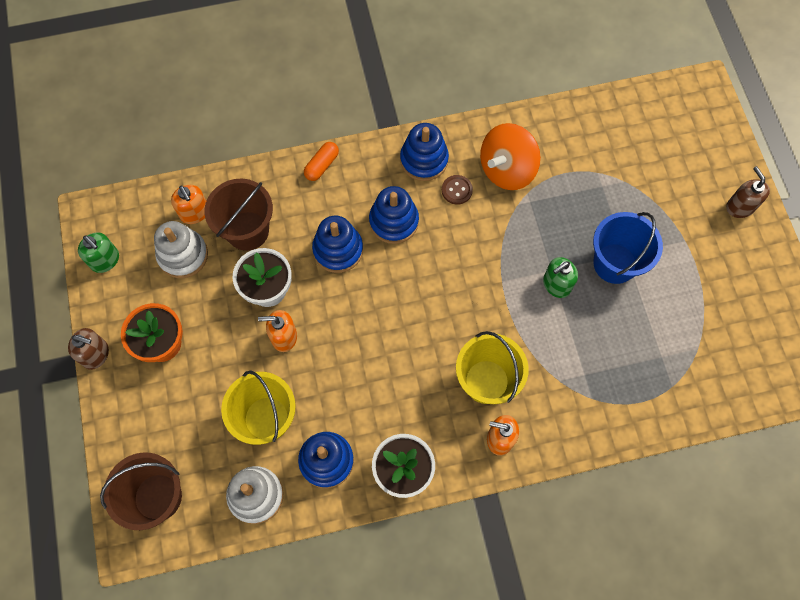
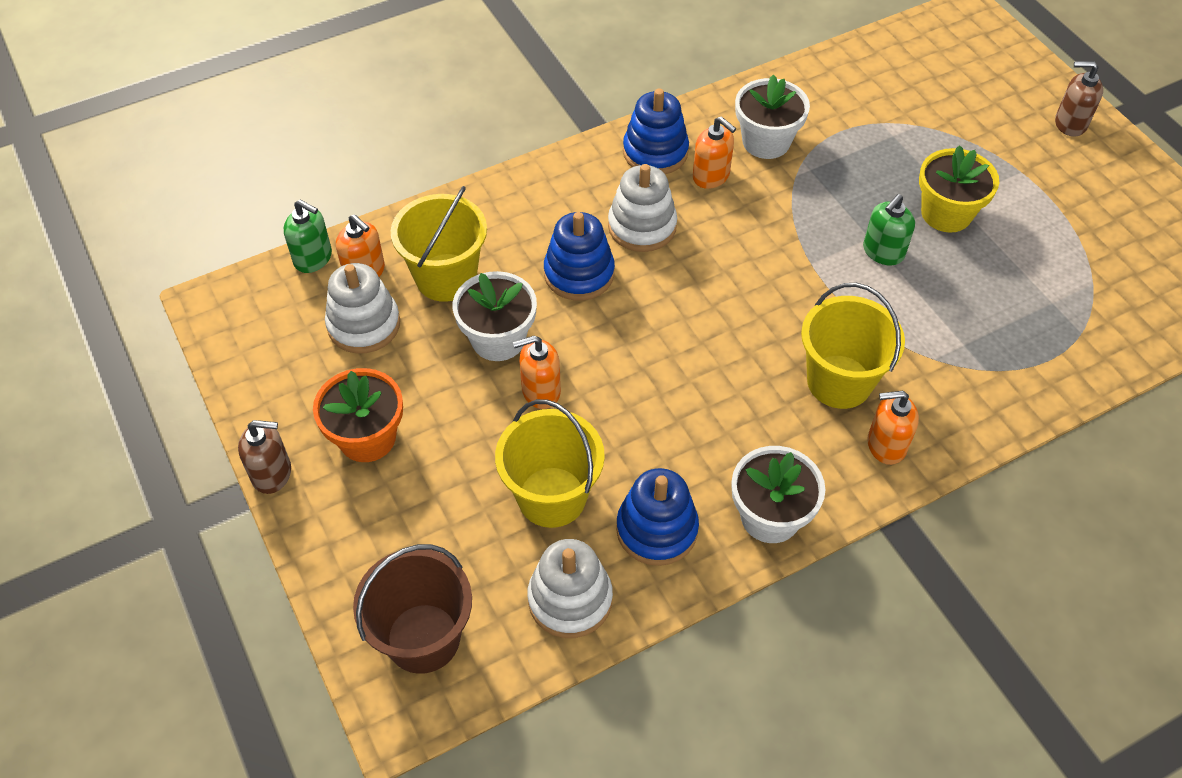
camera: 15 degrees left, 15 degrees down
(105, 260) = (252, 354): green soap dispenser -> green soap dispenser (313, 258)
(247, 231) = (446, 277): brown bucket -> yellow bucket
(322, 165) = (522, 184): orange capsule -> none
(394, 221) = (642, 226): blue stacking toy -> white stacking toy
(457, 190) = (711, 176): brown button -> orange soap dispenser
(507, 169) = (766, 141): orange spinning top -> white flower pot
(615, 263) = (946, 213): blue bucket -> yellow flower pot
(740, 207) = (1070, 123): brown soap dispenser -> brown soap dispenser turned 45 degrees counterclockwise

